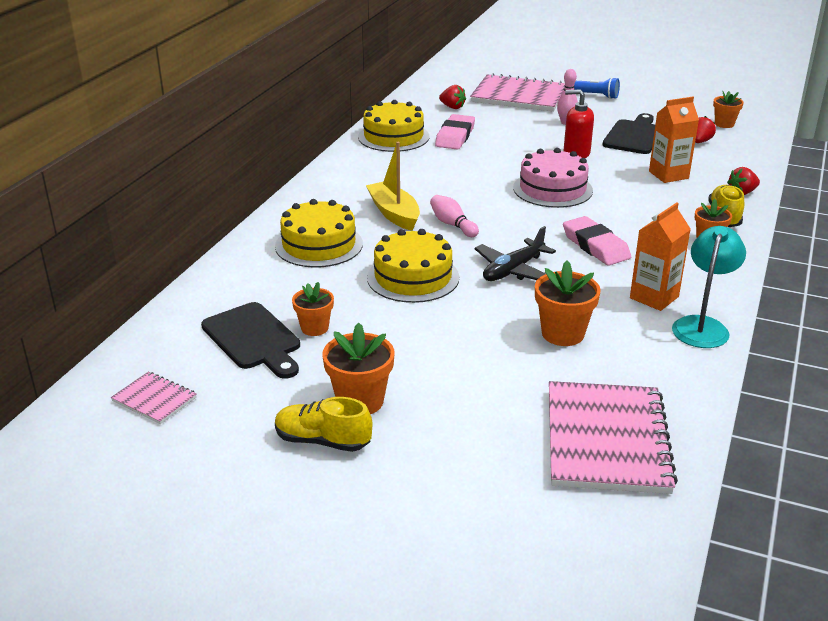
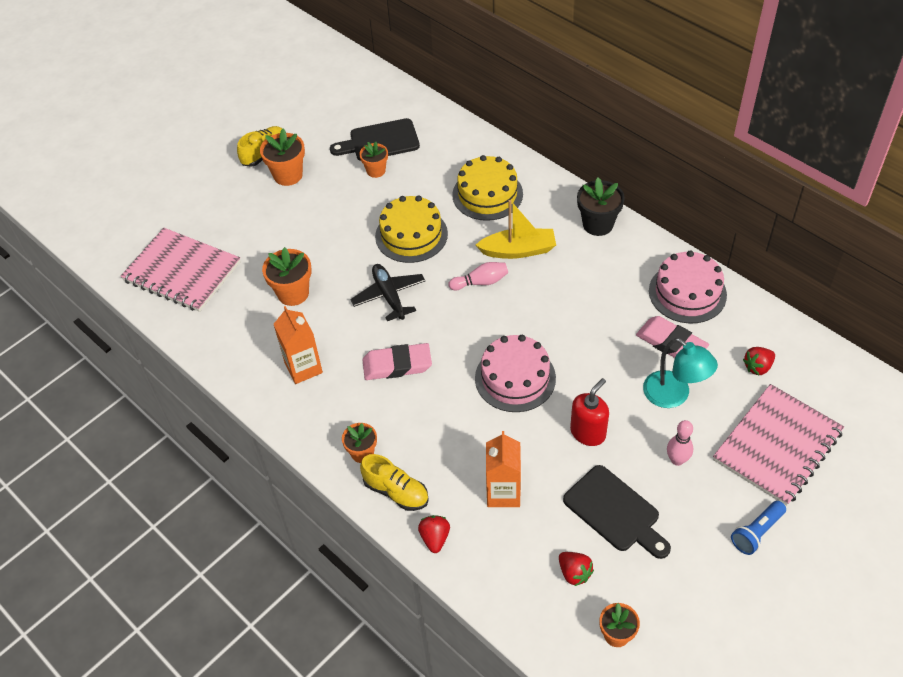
camera: 115 degrees right, 20 degrees up
(154, 399) = (344, 95): pink notebook -> none
(331, 182) = (598, 224): none -> black flower pot
(393, 137) = (687, 293): yellow cake -> pink cake
(702, 326) = (252, 379): turquoise lamp -> turquoise lamp (674, 395)

